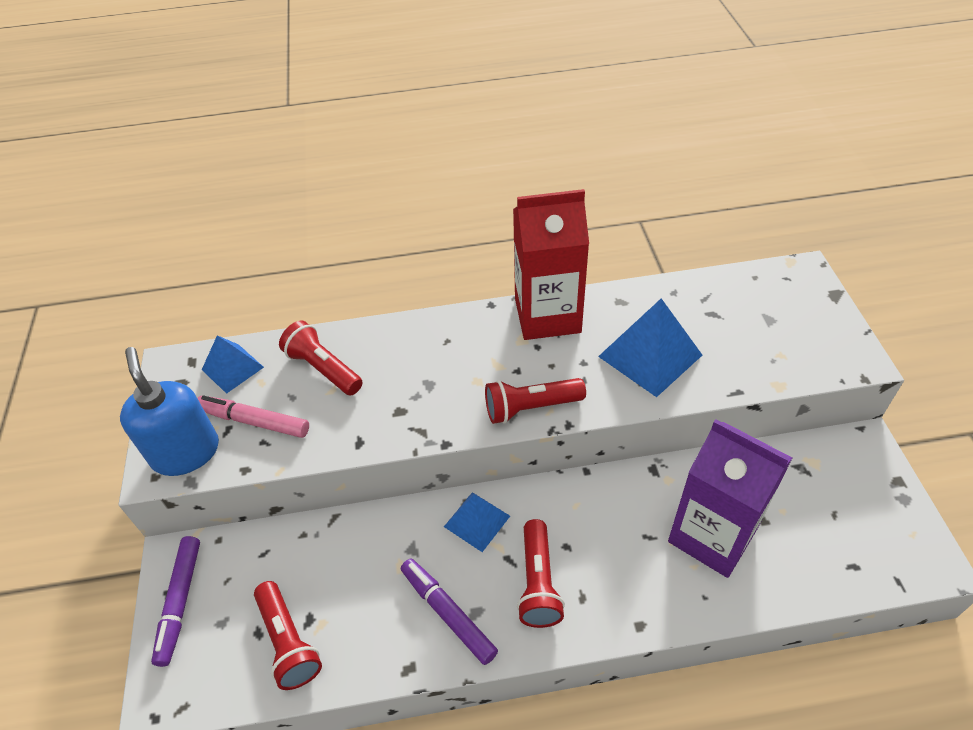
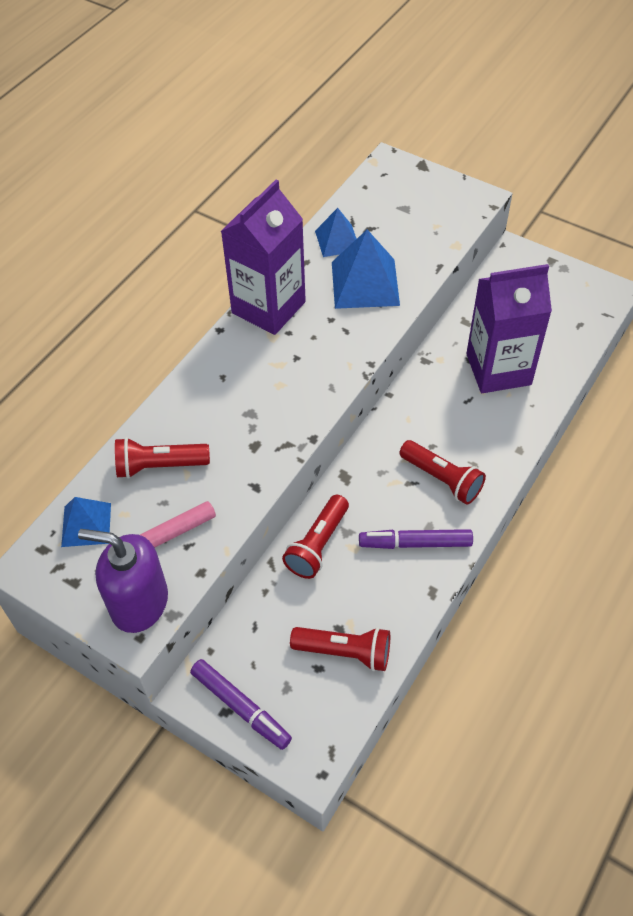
camera: 50 degrees left, 5 degrees up
(186, 452) = (139, 603): blue soap dispenser -> purple soap dispenser
(477, 521) = (364, 480): blue pyramid -> blue pyramid (337, 240)
(531, 408) = (336, 372): red flashlight -> red flashlight (318, 545)
(547, 315) = (268, 307): red carton -> purple carton

